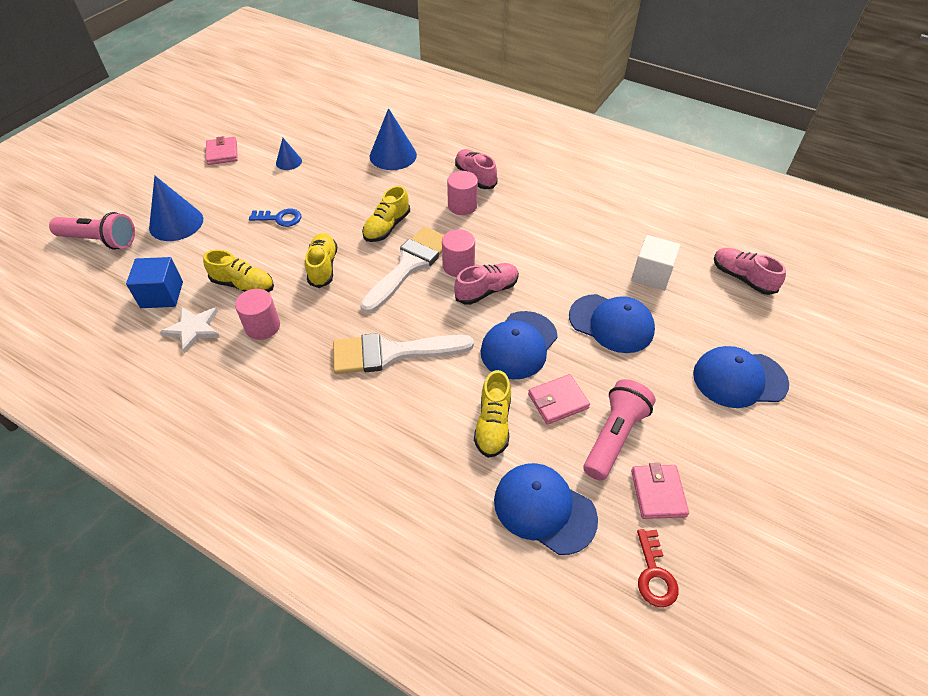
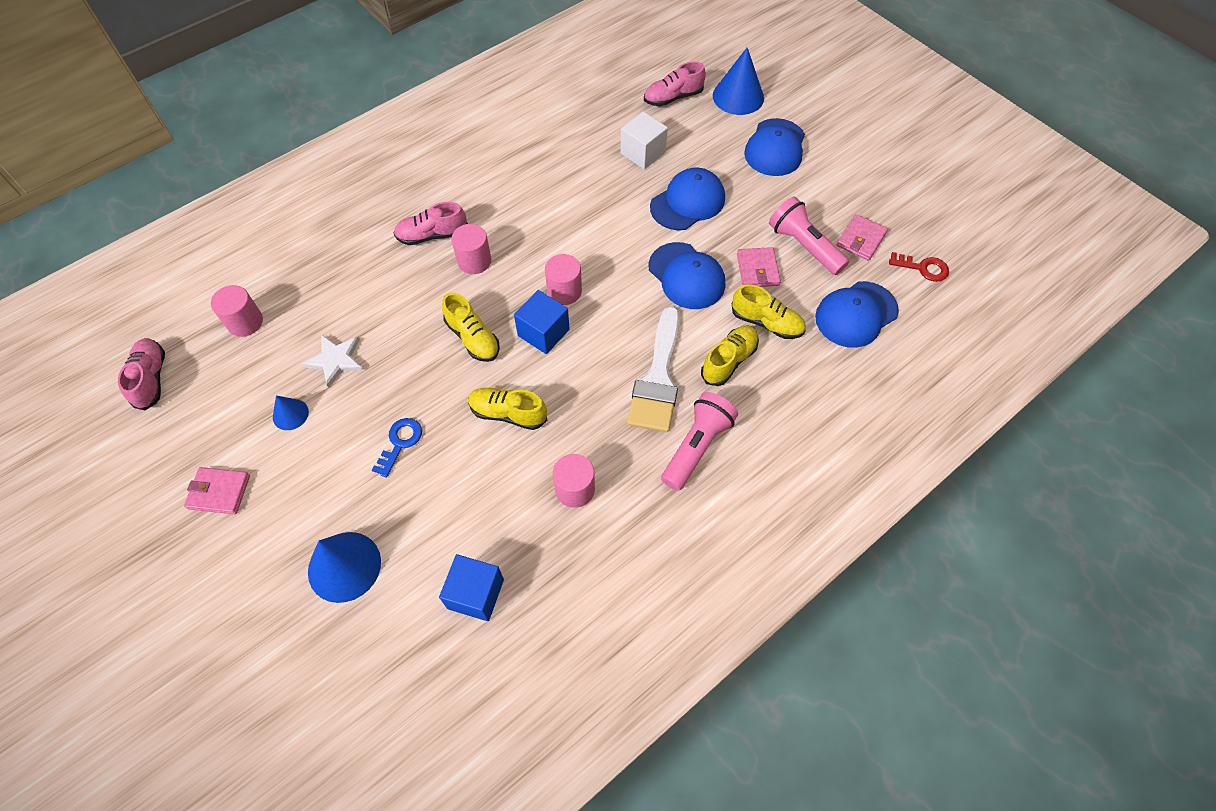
camera: 70 degrees left, 10 degrees up
(100, 241) = (330, 670): pink flashlight -> pink flashlight (696, 447)
(193, 329) = (549, 562): white star -> white star (336, 360)
(243, 285) = (500, 500): yellow shoe -> yellow shoe (729, 361)
(355, 120) = (245, 322): none -> pink cylinder
(393, 155) = (346, 301): blue cone -> blue cone (738, 96)
(409, 265) = (543, 332): white brush -> blue cube
(486, 291) = (609, 279): pink shoe -> pink shoe (151, 379)
(658, 493) = (860, 239): pink wallet -> pink wallet turned 75 degrees counterclockwise

